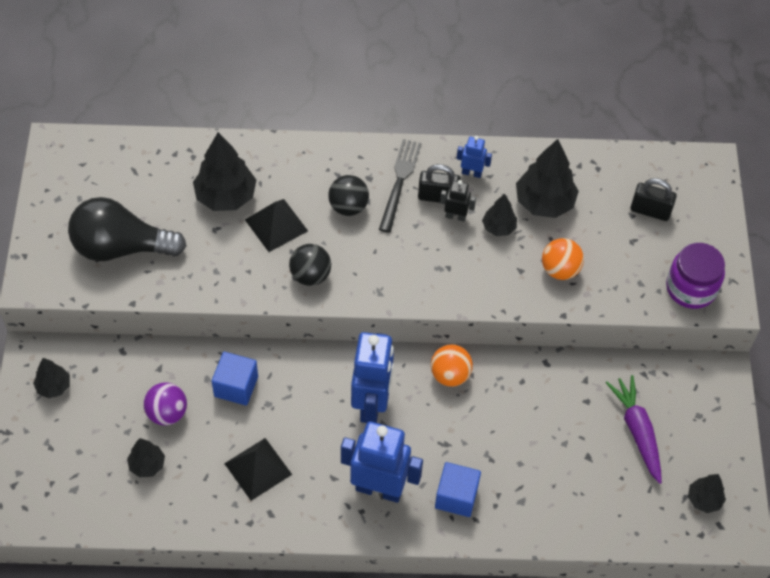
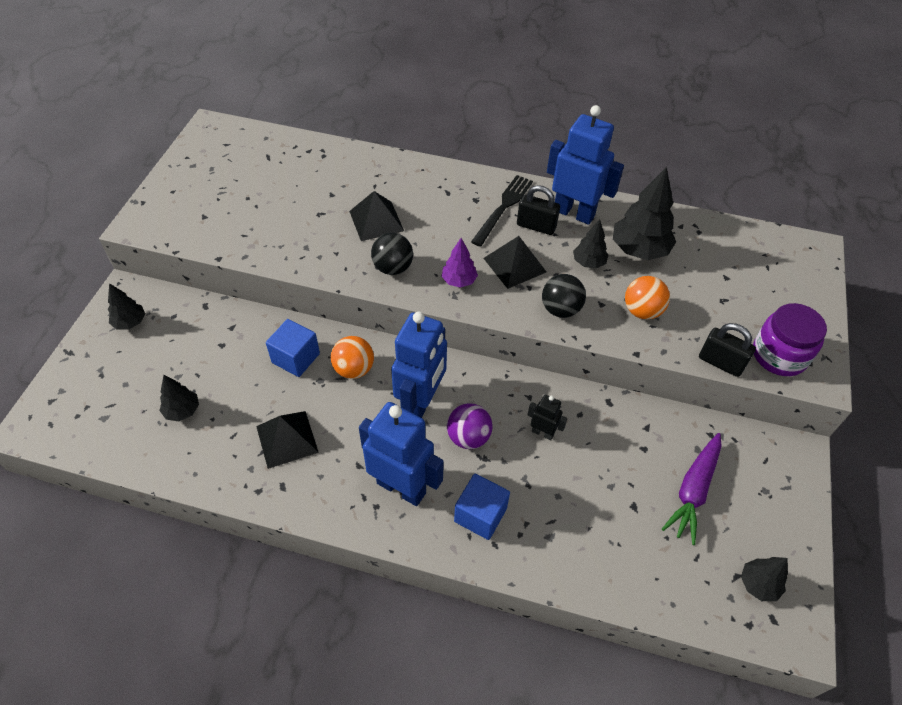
camera: 15 degrees right, 5 degrees down
(121, 247) = (229, 212): black light bulb -> none
(167, 413) = (222, 368): purple ball -> purple ball (468, 437)
(226, 196) = (339, 190): black tree -> none
(348, 206) = (448, 218): black ball -> black ball (560, 309)
(379, 275) = (459, 281): none -> purple tree
(428, 246) = (514, 265): none -> black pyramid
(450, 375) = (507, 392): orange ball -> orange ball (354, 369)
(455, 216) = (548, 245): black robot -> black robot (542, 433)
(471, 173) = (574, 213): blue robot -> blue robot, size x2.13
(637, 431) = (693, 491): purple carrot -> purple carrot turned 150 degrees counterclockwise
(650, 211) = (746, 277): black padlock -> black padlock (720, 362)

